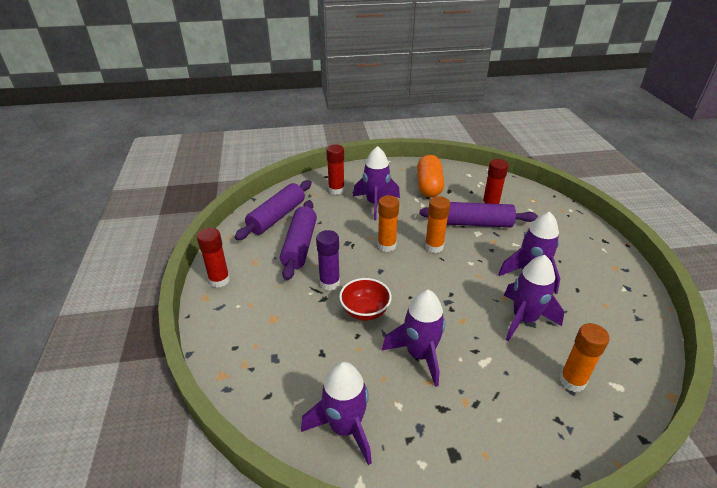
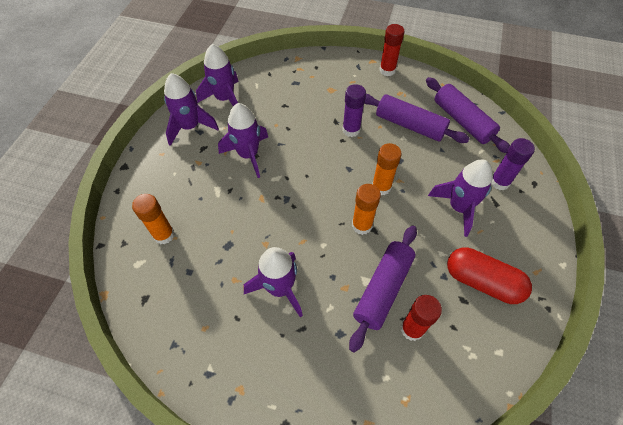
camera: 115 degrees right, 20 degrees up
(336, 190) = (499, 182): red glue stick -> purple glue stick
(365, 311) = (307, 140): red bowl -> none
(429, 186) = (482, 281): orange capsule -> red capsule
(524, 319) = (234, 243): purple rocket -> purple rocket (190, 127)

